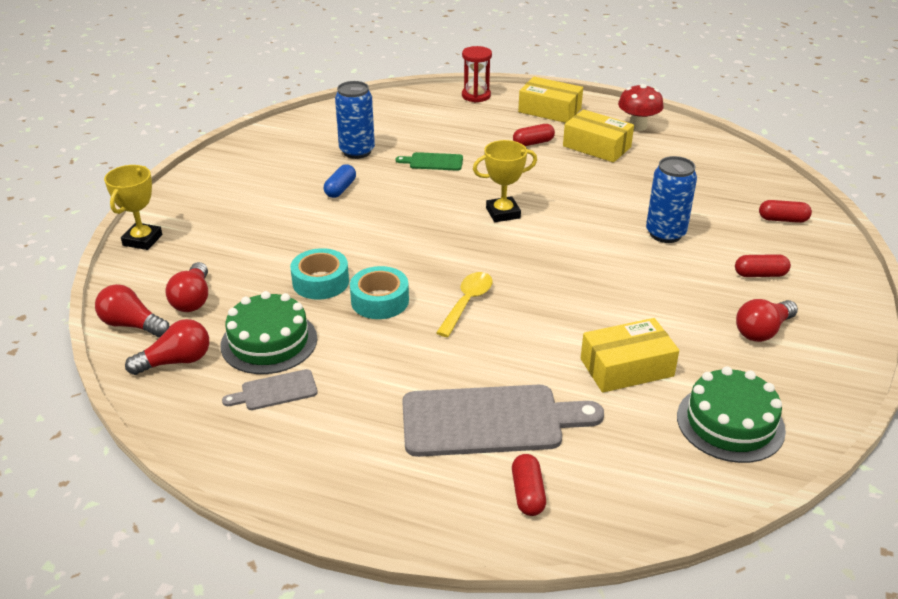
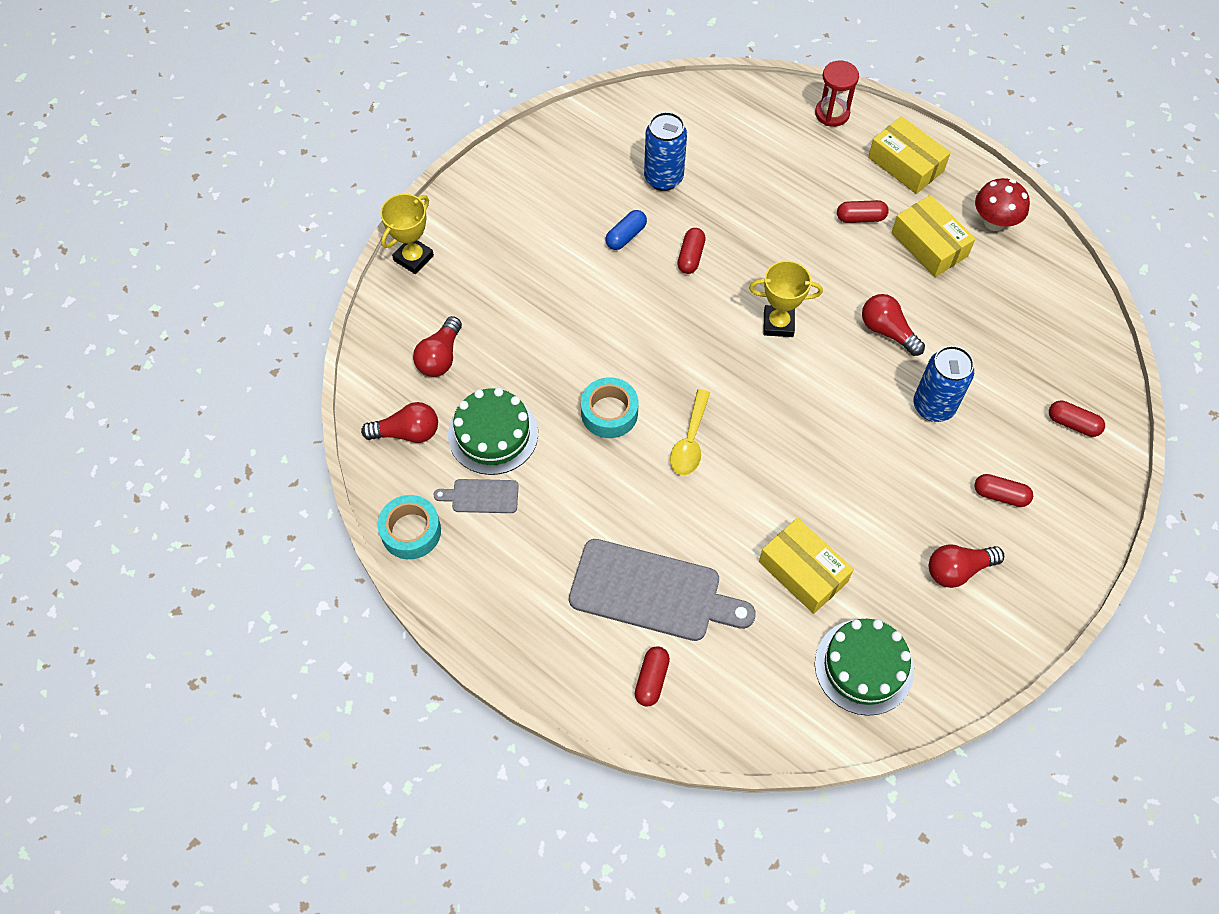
camera: 20 degrees right, 25 degrees up
(132, 325) = (379, 374): red light bulb -> red light bulb (887, 331)
(320, 282) = (563, 369): turquoise tape -> turquoise tape (411, 531)
(404, 190) = (690, 257): none -> red capsule
(433, 162) = (738, 219): green cutting board -> none
(467, 302) = (690, 441): yellow spoon -> yellow spoon turned 150 degrees clockwise
(626, 367) = (803, 572): yellow box -> yellow box turned 45 degrees clockwise

